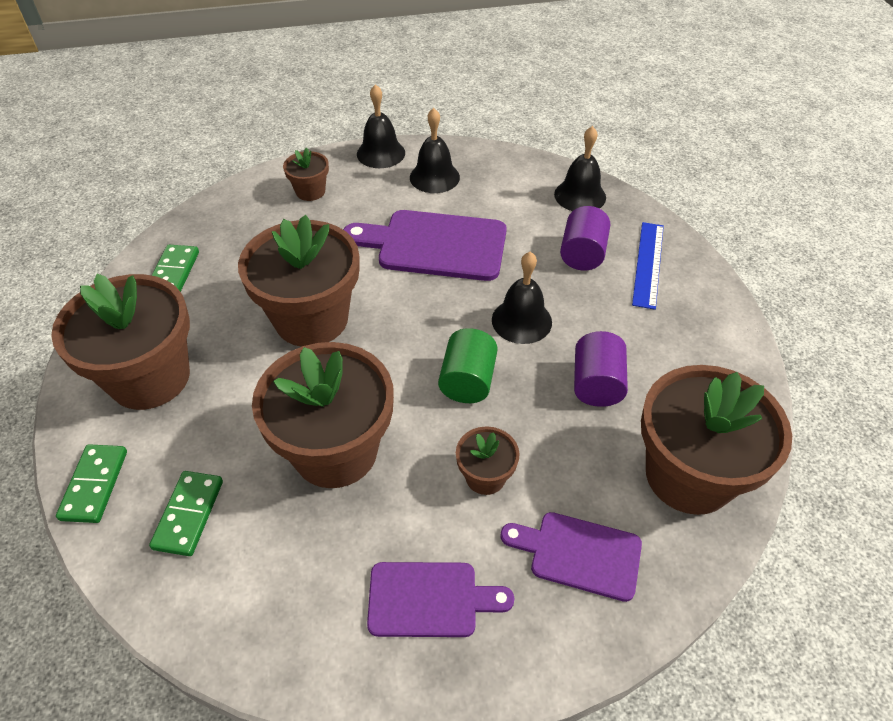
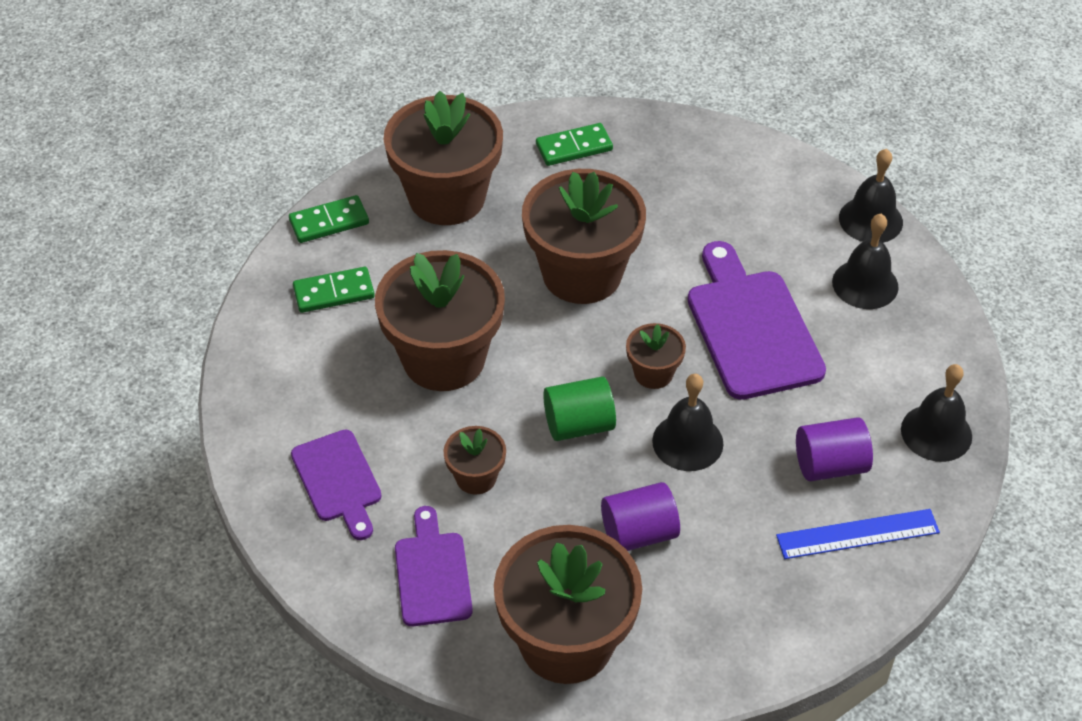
camera: 65 degrees right, 0 degrees up
(310, 191) = (760, 190): brown flower pot -> brown flower pot (653, 373)

